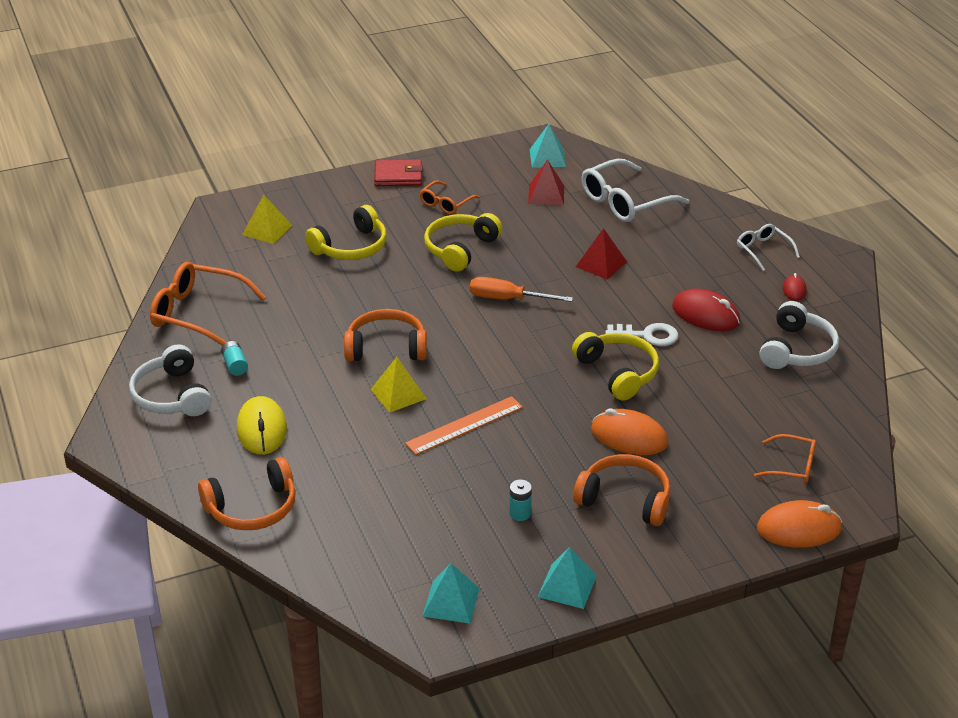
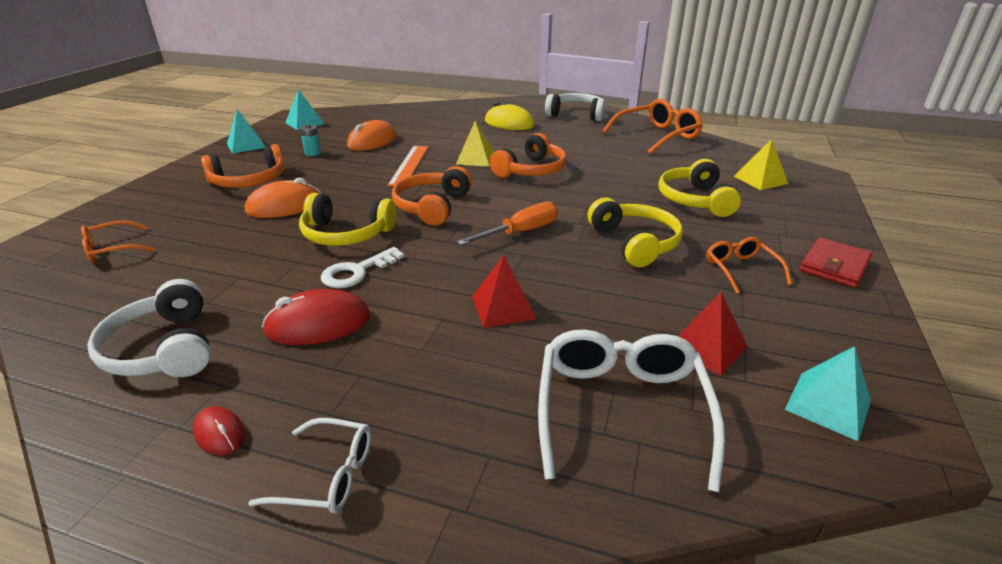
camera: 130 degrees right, 5 degrees down
(235, 365) = (582, 131): turquoise battery -> none
(252, 508) = (452, 109): orange headphones -> orange headphones (432, 206)
(798, 529) = (86, 219): orange mouse -> orange mouse (372, 141)

